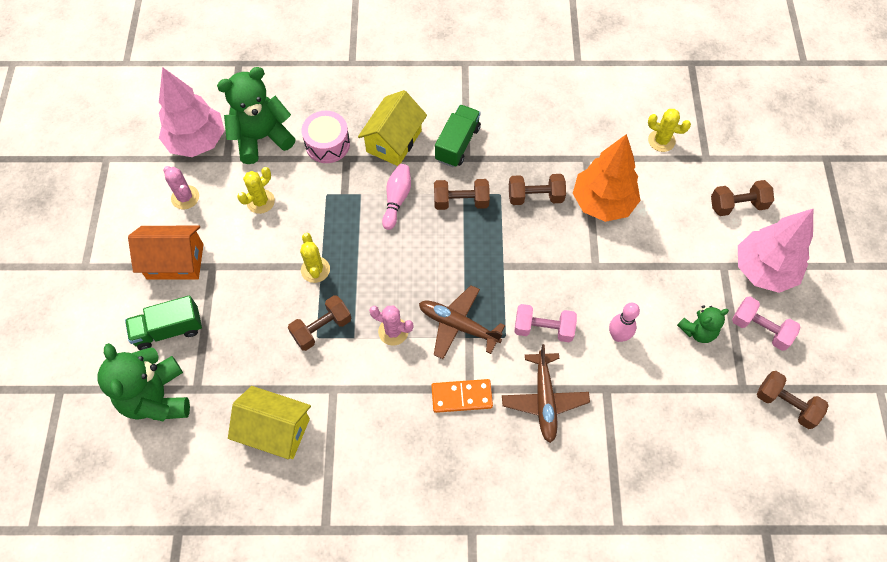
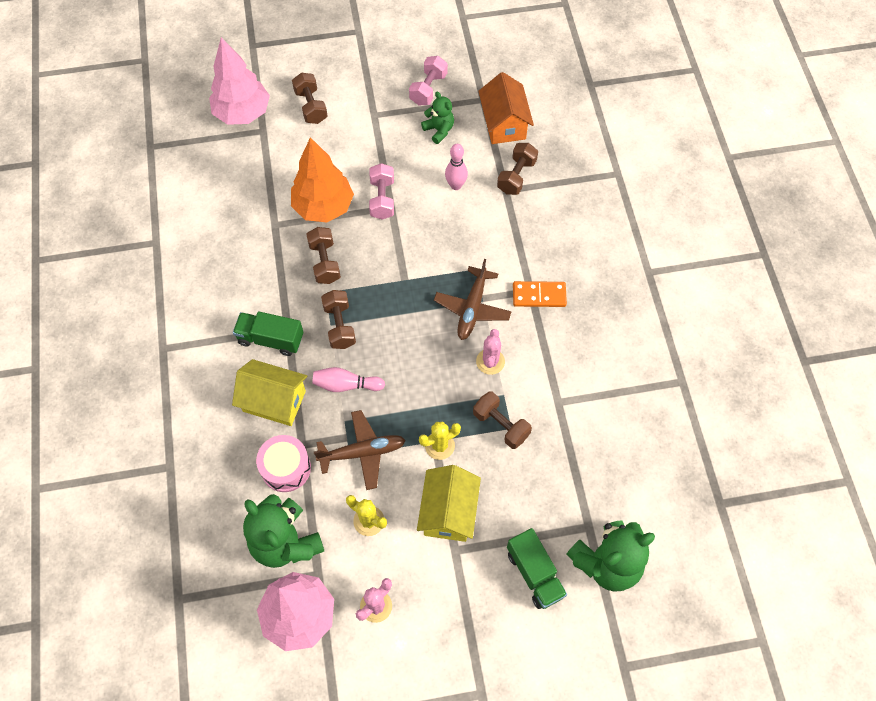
camera: 100 degrees left, 0 degrees up
(175, 261) = (457, 592): orange house -> orange house (504, 123)
(275, 430) = (609, 443): yellow house -> yellow house (448, 512)
(461, 396) = (539, 295): orange domino -> orange domino turned 75 degrees counterclockwise
(543, 329) = (461, 241): pink dumbbell -> pink dumbbell (382, 199)
(544, 400) = (526, 233): brown plane -> brown plane (362, 452)
(661, 141) = (247, 165): yellow cactus -> none
(763, 270) = (373, 87): pink tree -> pink tree (242, 113)
(786, 404) = (489, 72): brown dumbbell -> brown dumbbell (516, 176)

